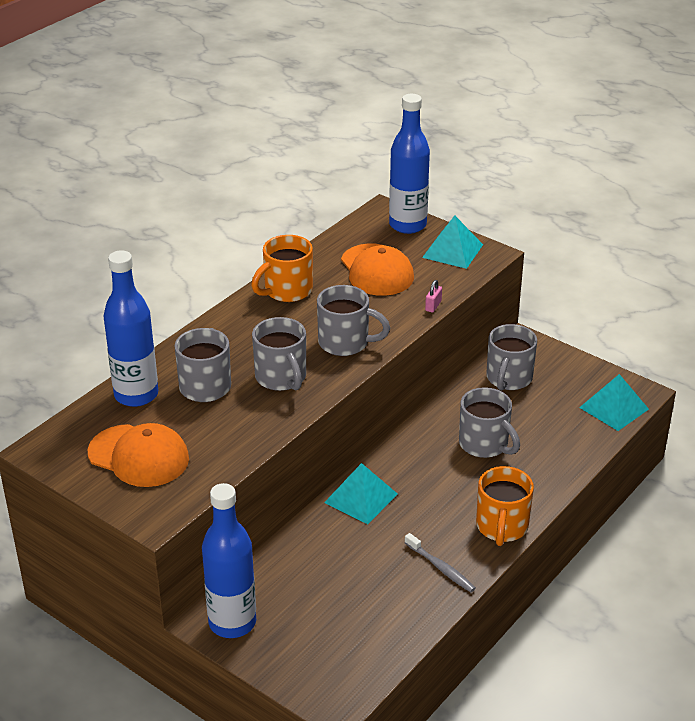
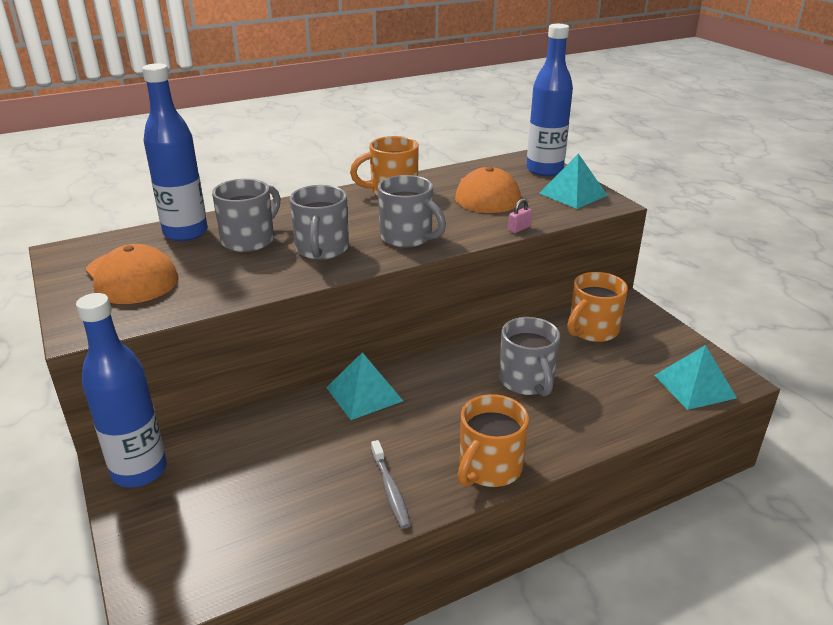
camera: 25 degrees right, 5 degrees down
(508, 379) = (592, 330): grey mug -> orange mug

